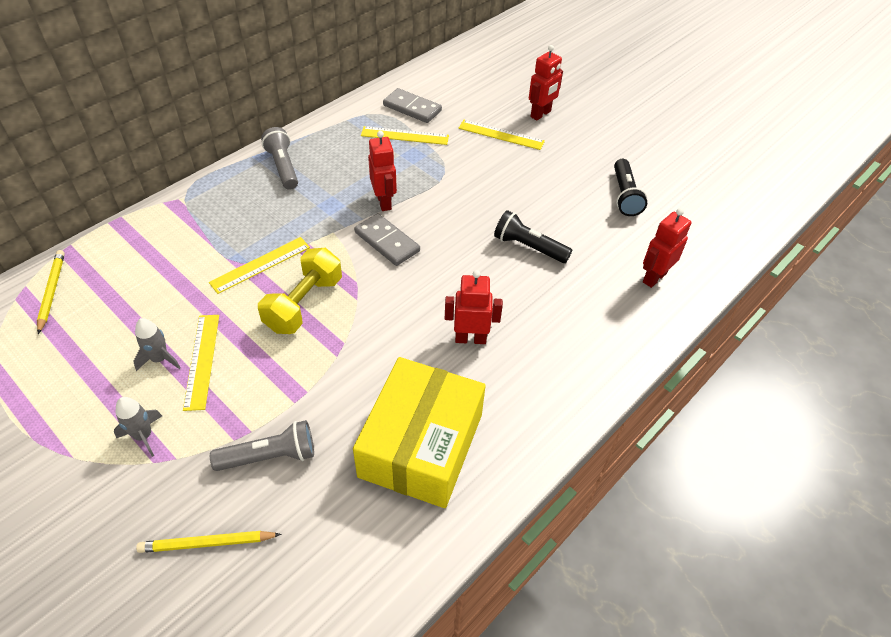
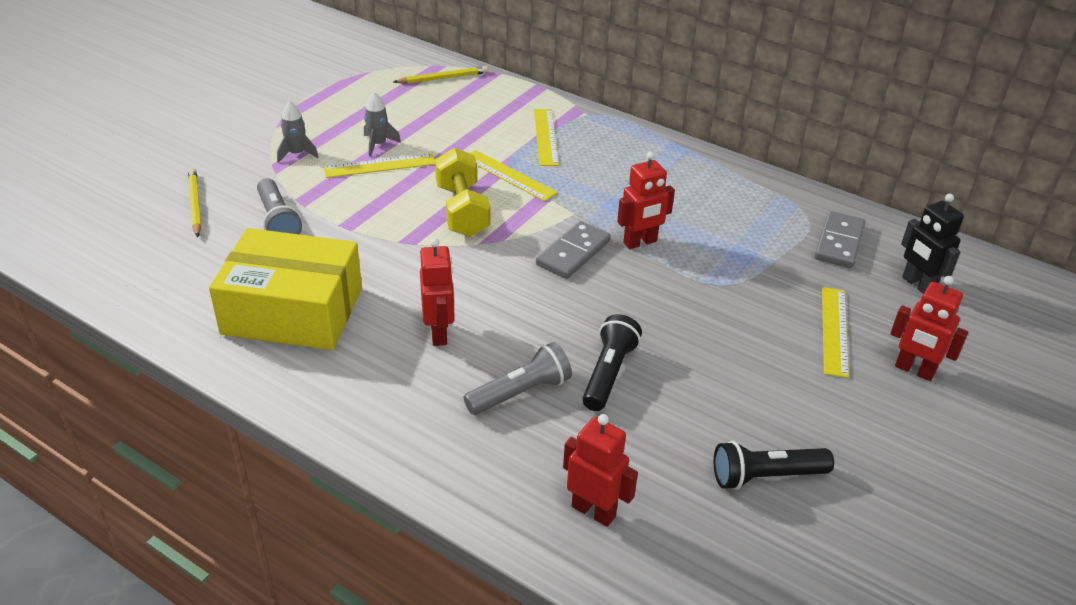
camera: 80 degrees right, 10 degrees down
(283, 167) = (664, 163): grey flashlight -> grey flashlight (520, 393)
(304, 304) = (462, 210): yellow dumbbell -> yellow dumbbell turned 60 degrees clockwise
(405, 136) = (776, 243): yellow ruler -> yellow ruler (545, 137)
(463, 89) = (918, 285): none -> black robot

